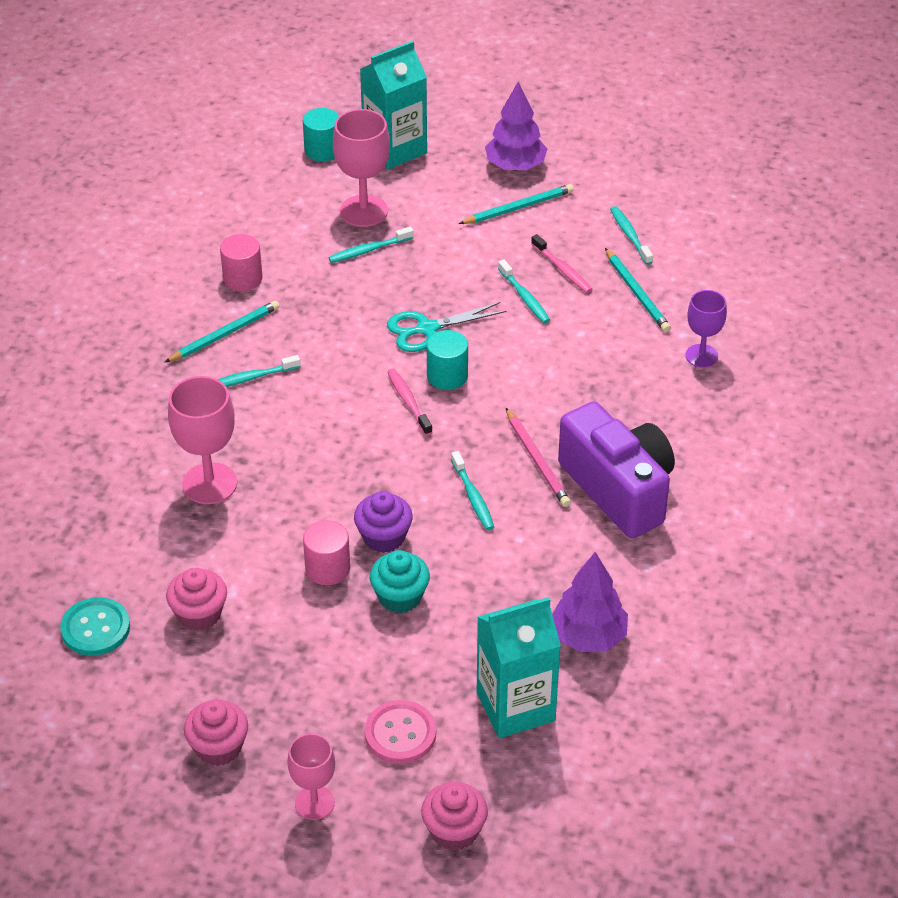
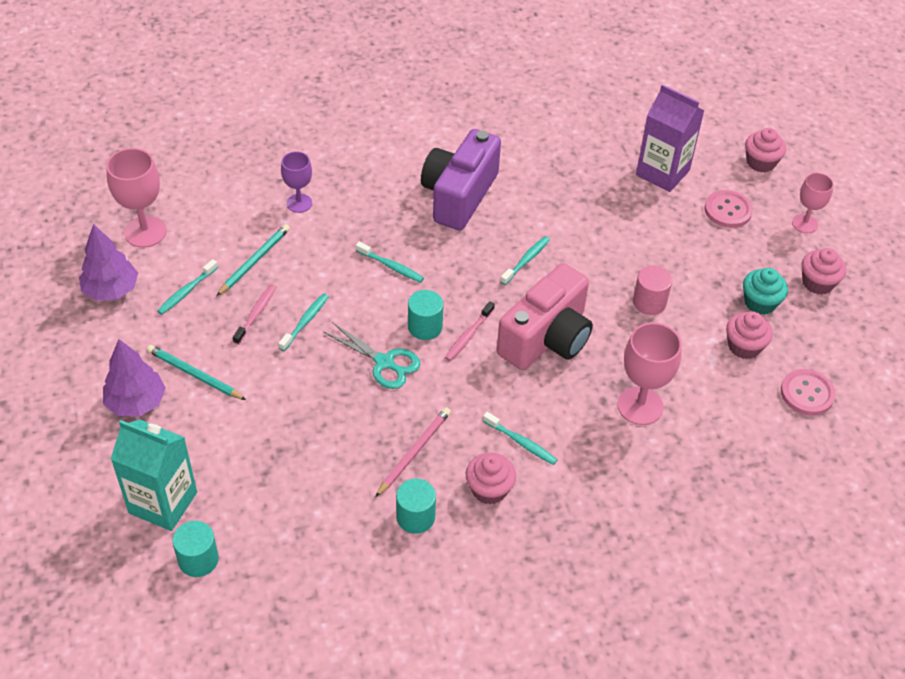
camera: 125 degrees left, 5 degrees up
(95, 628) = (807, 393): turquoise button -> pink button
(224, 334) = (489, 489): turquoise pencil -> pink cupcake
(243, 278) = (415, 517): pink cylinder -> turquoise cylinder
(353, 458) = (546, 338): none -> pink camera
(364, 211) = (268, 479): pink goblet -> pink goblet (145, 232)
(369, 250) = (317, 448): turquoise toothbrush -> turquoise toothbrush (391, 266)
(384, 537) = (599, 287): purple cupcake -> none
(400, 597) = (637, 257): turquoise cupcake -> turquoise cupcake (760, 302)
(515, 706) = (662, 172): turquoise carton -> purple carton
(537, 460) = (467, 243): pink pencil -> pink pencil (414, 452)
(588, 636) = (586, 163): purple tree -> purple tree (111, 290)

